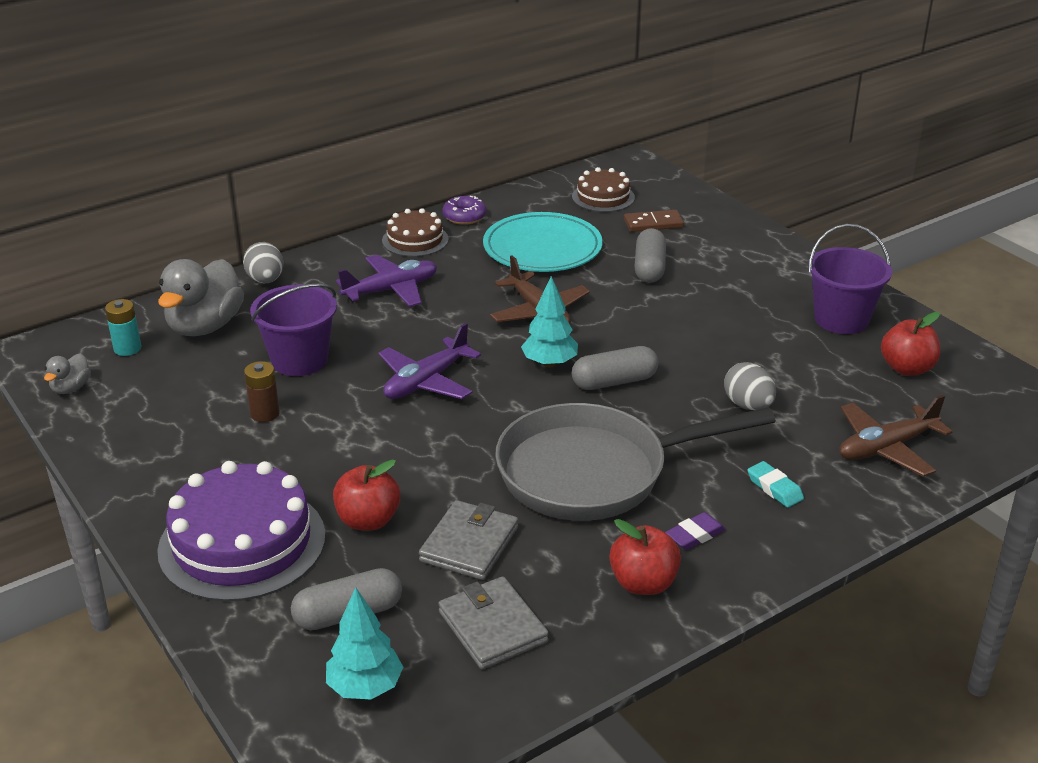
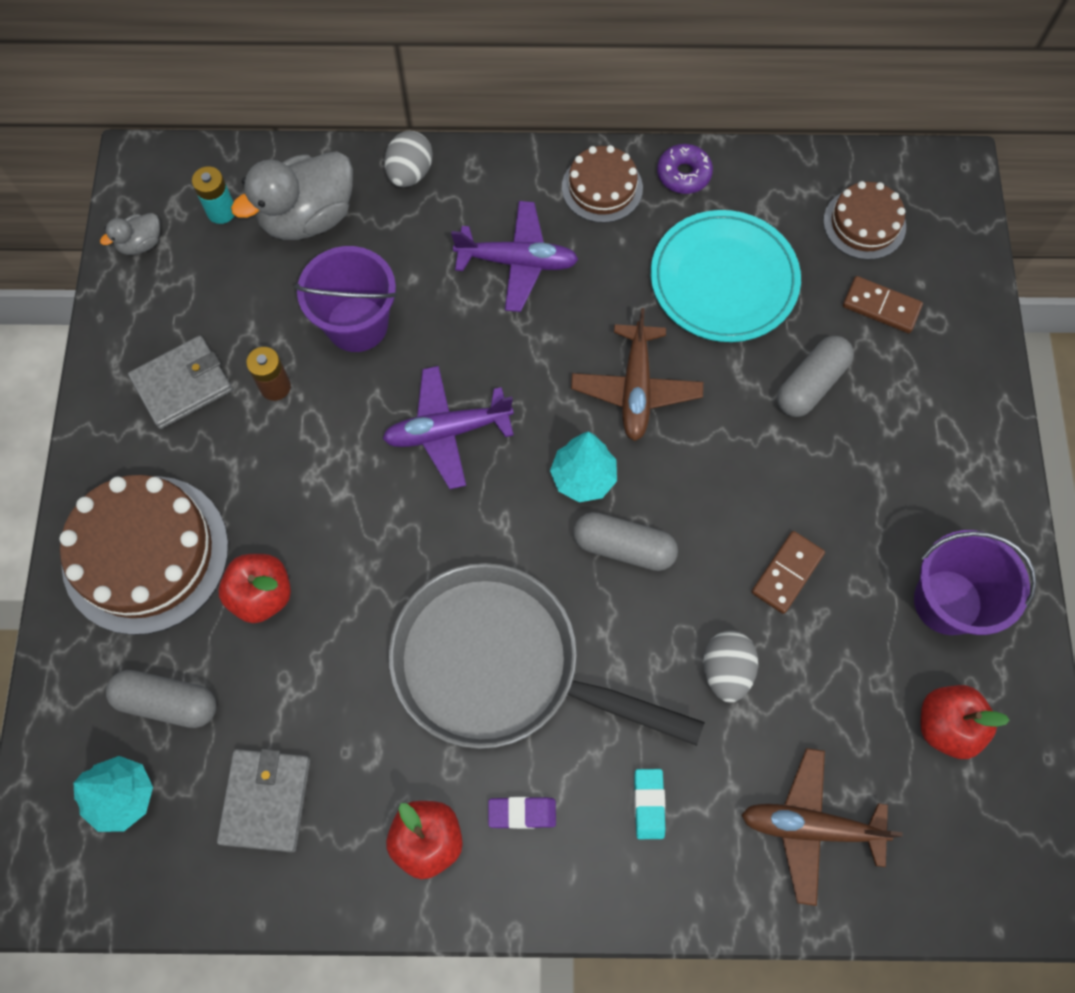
camera: 35 degrees right, 35 degrees up
(242, 543) = (145, 554): purple cake -> brown cake
(469, 544) = (321, 685): grey wallet -> grey wallet (182, 384)
(732, 348) = (787, 573): none -> brown domino

